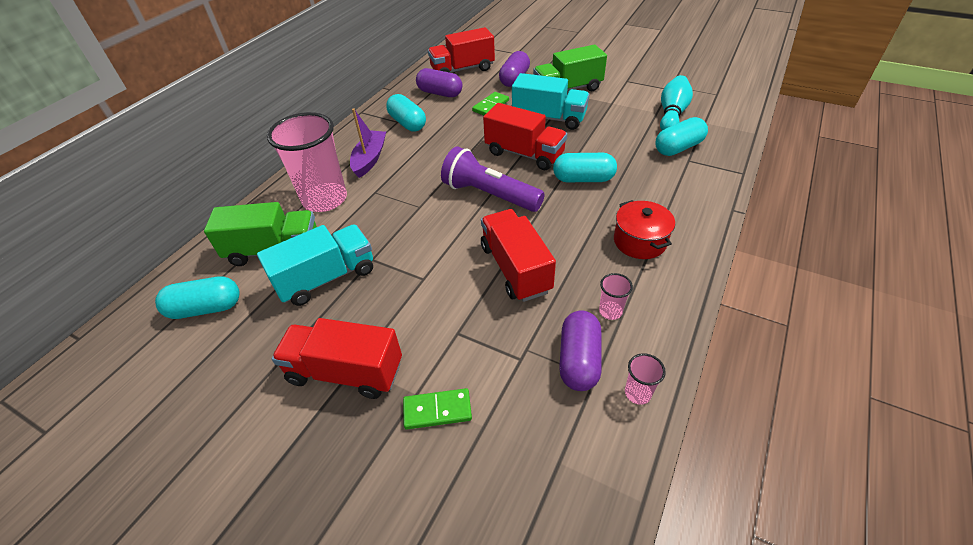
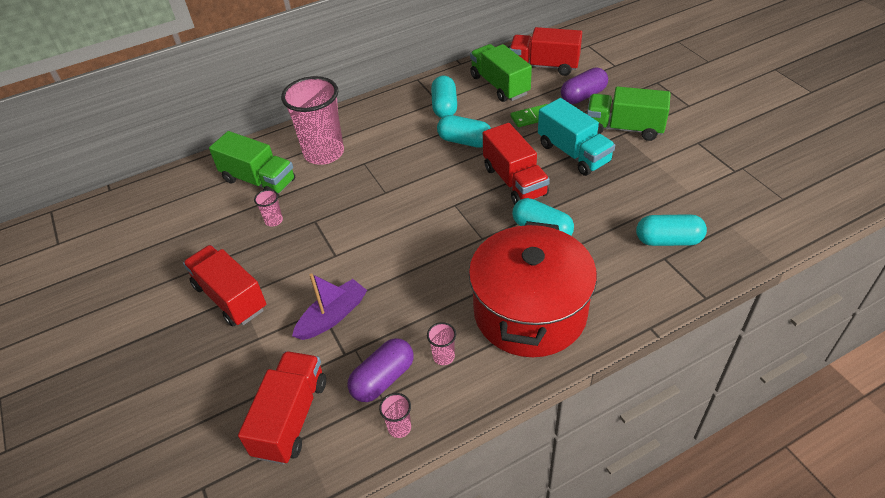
camera: 35 degrees right, 0 degrees up
(206, 308) = (187, 205): turquoise capsule -> turquoise capsule (465, 141)
(326, 278) = (274, 220): turquoise truck -> pink cup
(370, 159) = (385, 130): purple boat -> purple boat (332, 316)
(437, 410) = (261, 357): green domino -> none
(440, 93) = (499, 85): purple capsule -> green truck
(489, 195) = (448, 207): purple flashlight -> none
(515, 268) = (407, 282): red truck -> red truck (291, 418)
(639, 241) = (530, 312): red pot -> red pot, size x2.10
(672, 114) = (703, 201): turquoise bowling pin -> none

